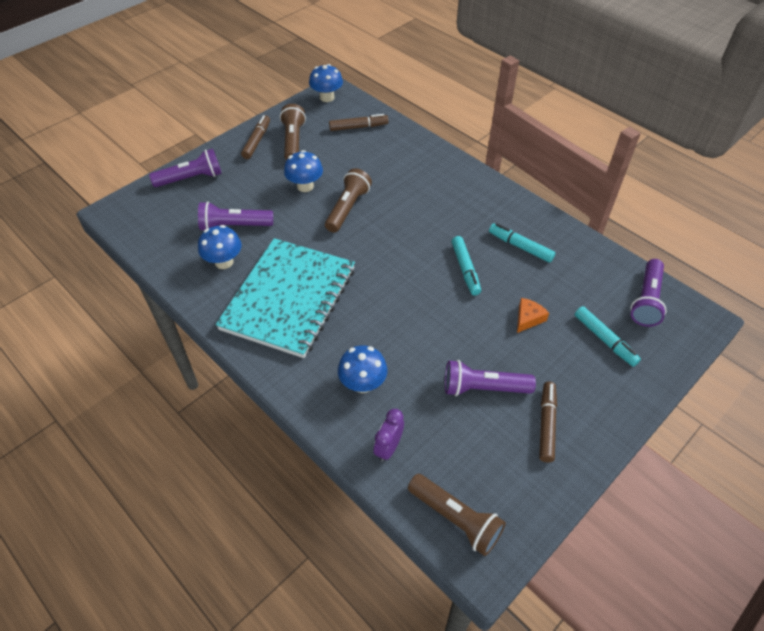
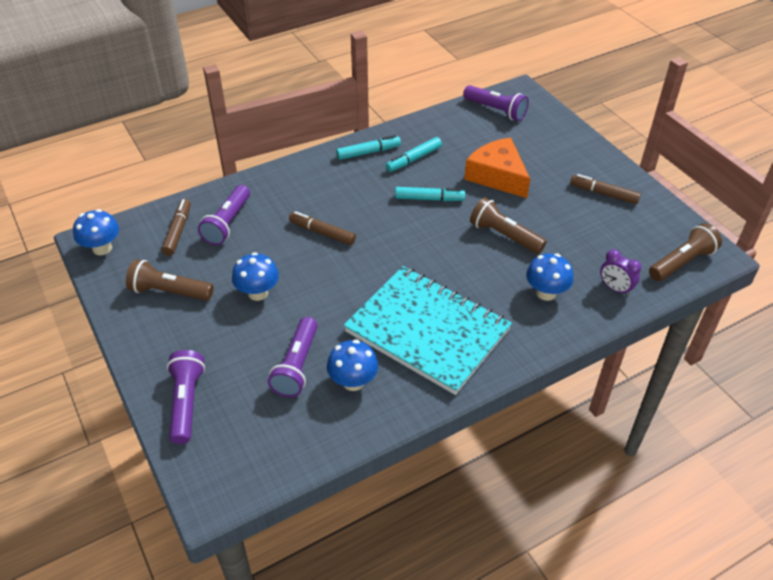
camera: 75 degrees left, 5 degrees down
(257, 141) = (148, 326): brown marker -> brown marker (322, 233)
(347, 208) = (311, 264): brown flashlight -> brown flashlight (504, 236)
(483, 388) = (564, 219): purple flashlight -> purple flashlight (228, 223)
(528, 318) = (497, 176): orange cheese -> orange cheese, size x2.12
(604, 340) = (529, 142): turquoise marker -> turquoise marker (368, 152)

